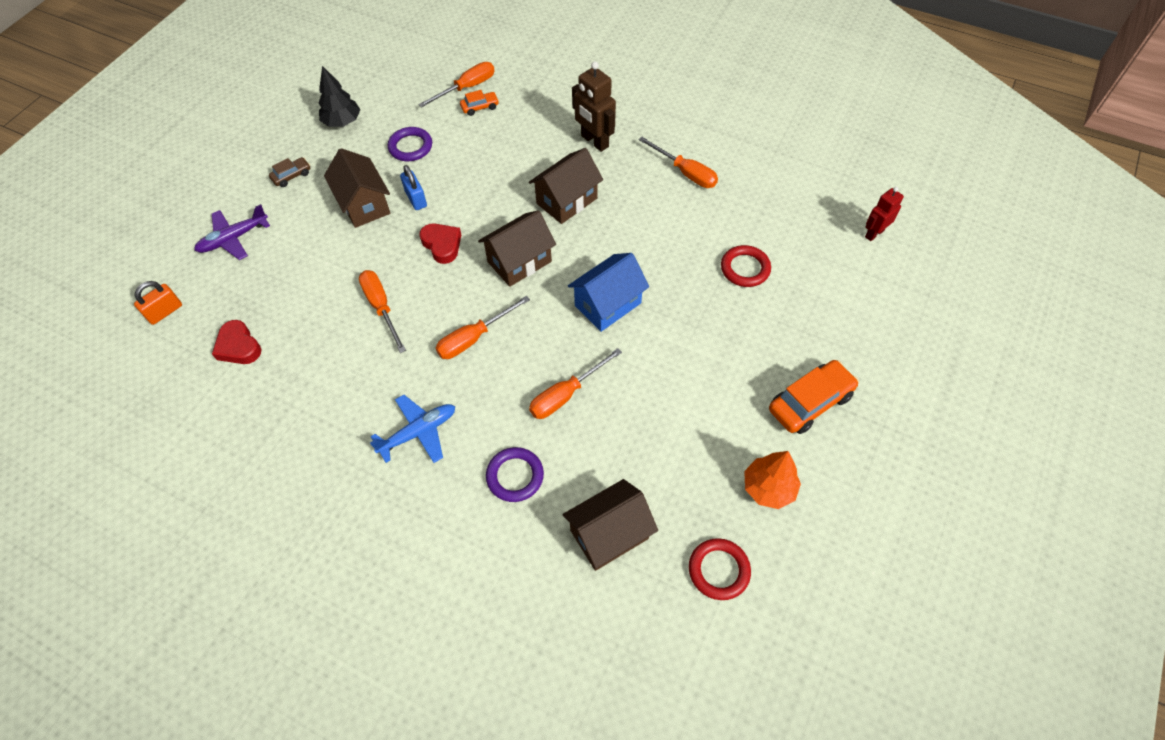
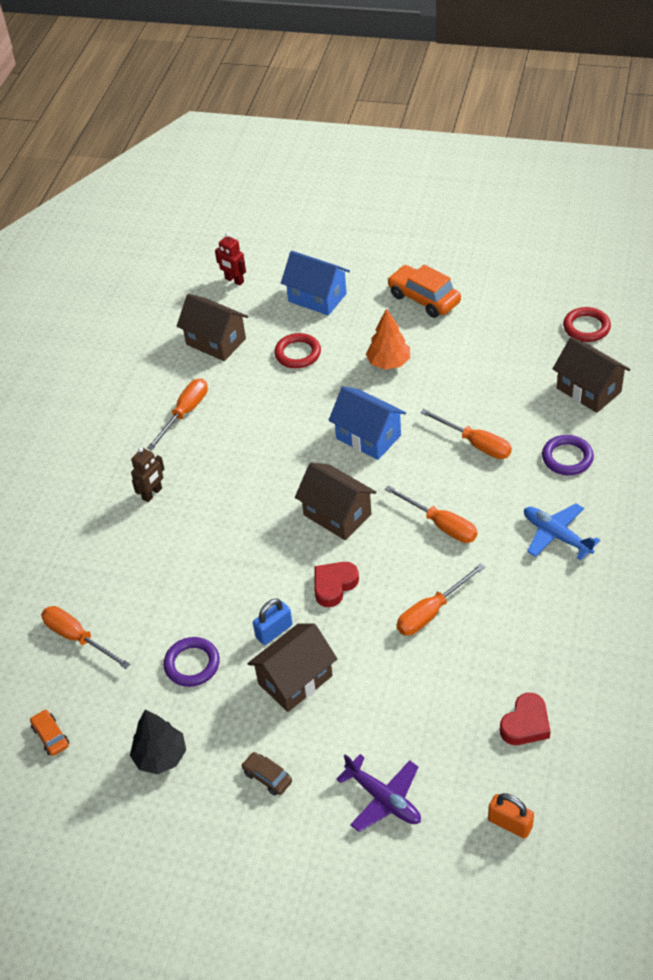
camera: 100 degrees left, 10 degrees down
(480, 107) = (111, 614): orange car -> orange car (51, 736)
(566, 201) = (245, 497): brown house -> brown house (216, 342)
(594, 141) = (152, 494): brown robot -> brown robot, size x0.65
(768, 488) = (508, 311): orange tree -> orange tree (388, 363)
(831, 300) = (317, 297): none -> blue house

